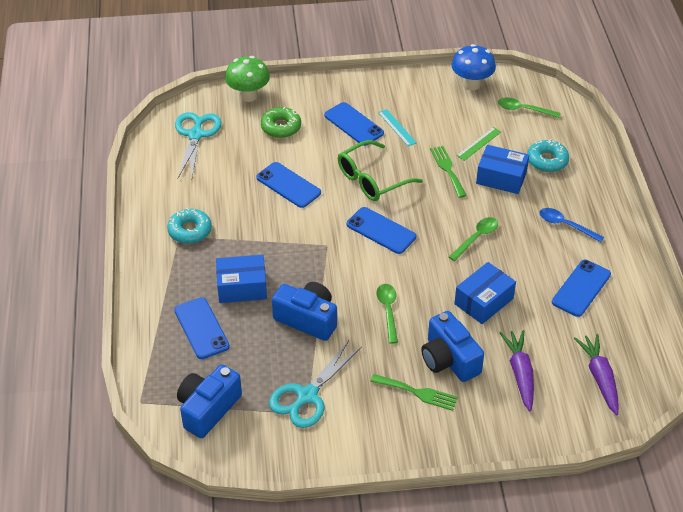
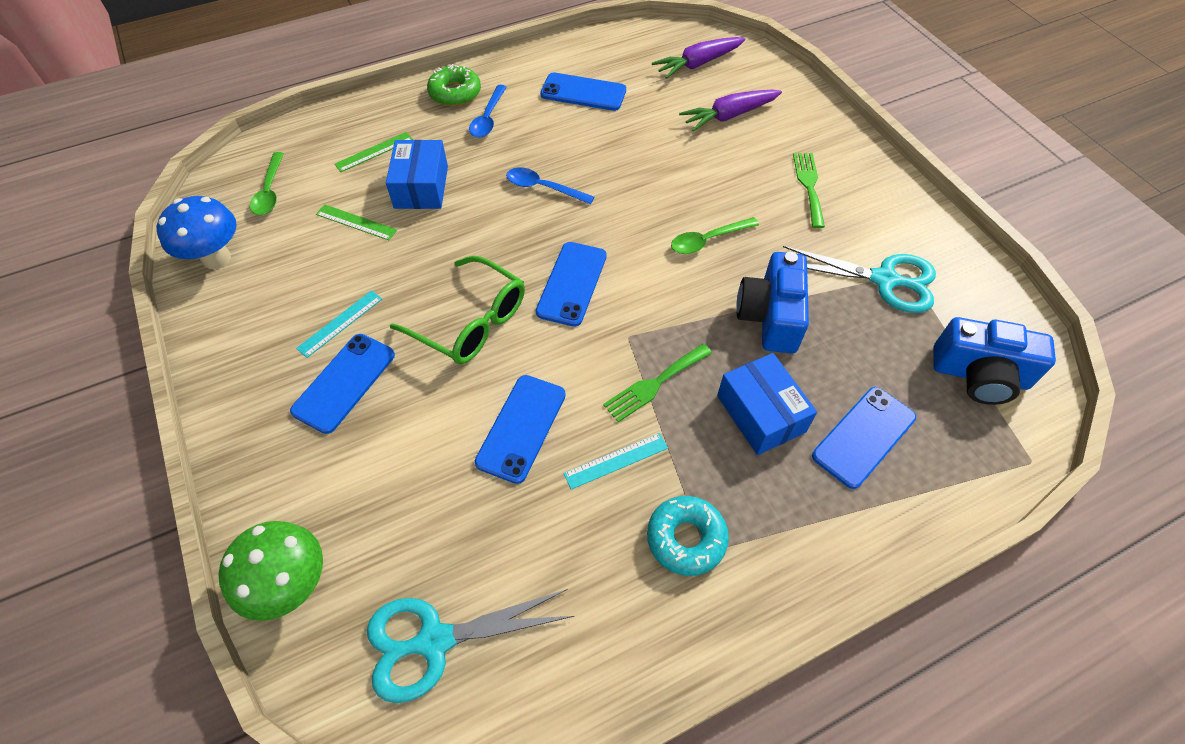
camera: 110 degrees left, 10 degrees up
(248, 217) = (616, 460): none -> turquoise ruler
(281, 127) = (376, 491): green donut -> green donut (455, 93)
(448, 170) = (421, 242): green fork -> green fork (655, 383)
(449, 359) = (746, 171): blue camera -> none
(476, 238) = (543, 188): green spoon -> blue spoon
(483, 301) = (644, 161): blue box -> none
(547, 160) = (374, 152): turquoise donut -> green ruler

